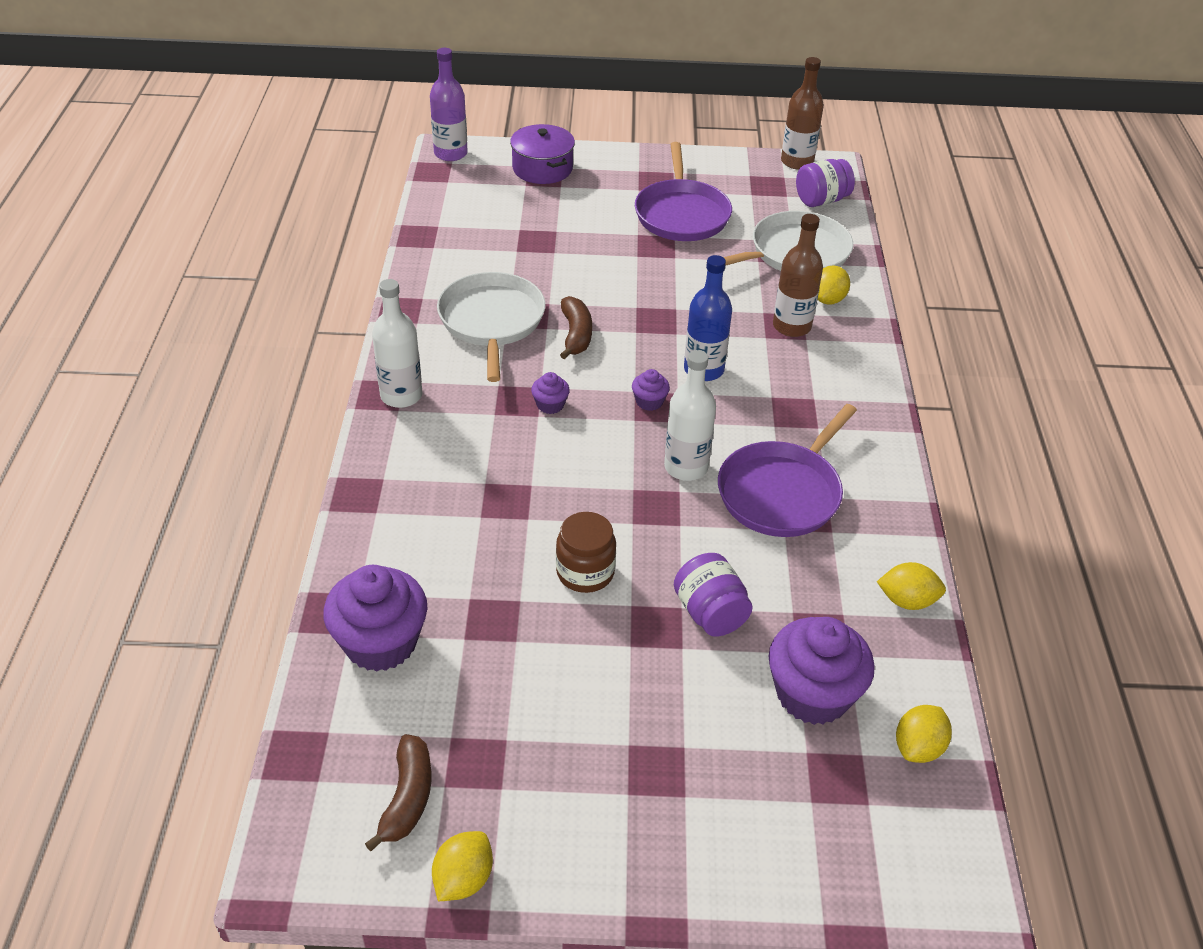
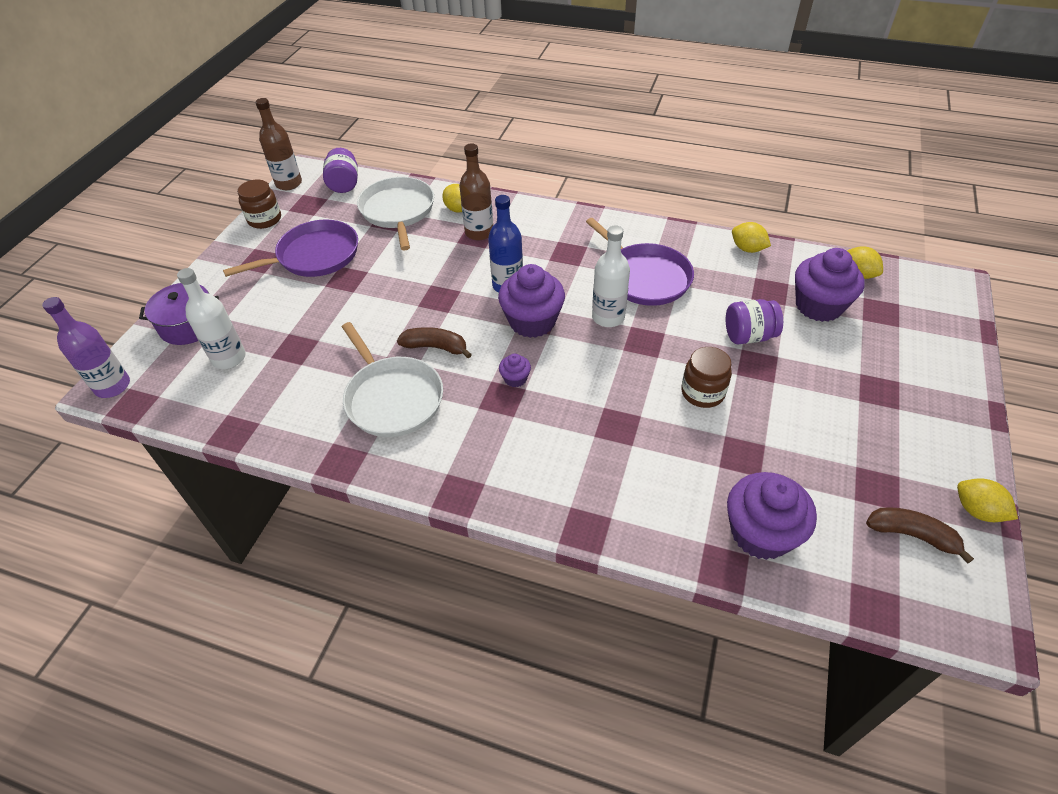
camera: 70 degrees left, 5 degrees up
(401, 395) = (466, 478): white bottle -> white bottle (229, 358)
(491, 321) = (392, 398): white pan -> white pan turned 135 degrees counterclockwise
(649, 402) = (532, 321): purple cupcake -> purple cupcake, size x2.19
(681, 214) = (314, 256): purple pan -> purple pan turned 45 degrees counterclockwise
(724, 164) = (264, 219): none -> brown jar
(907, 601) = (747, 249): yellow lemon -> yellow lemon turned 75 degrees counterclockwise

